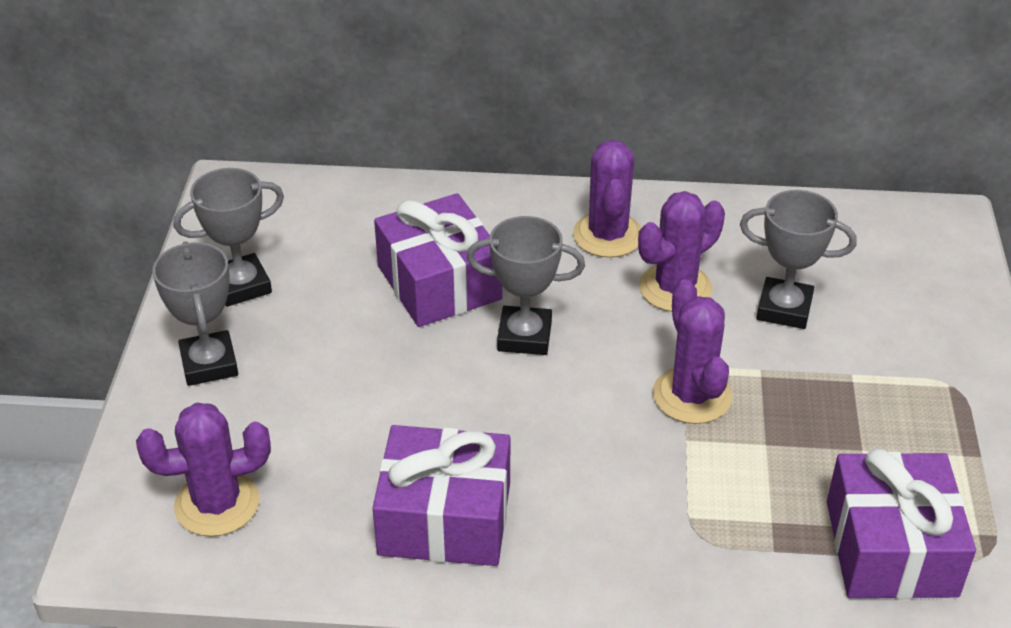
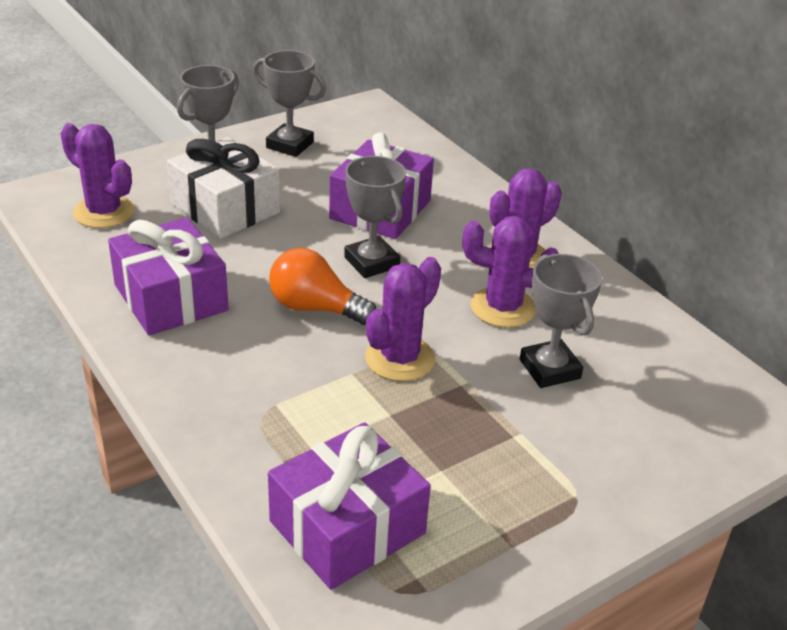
camera: 50 degrees right, 5 degrees down
(316, 397) = (225, 208): none -> white gift
(563, 414) = (315, 308): none -> orange light bulb

